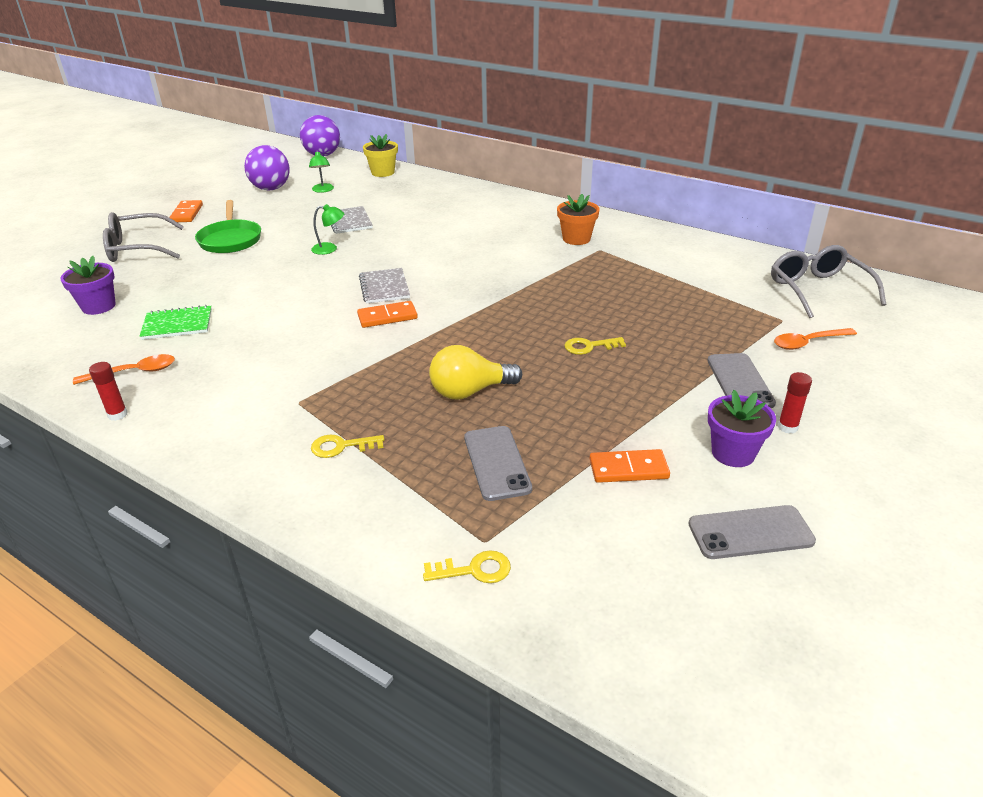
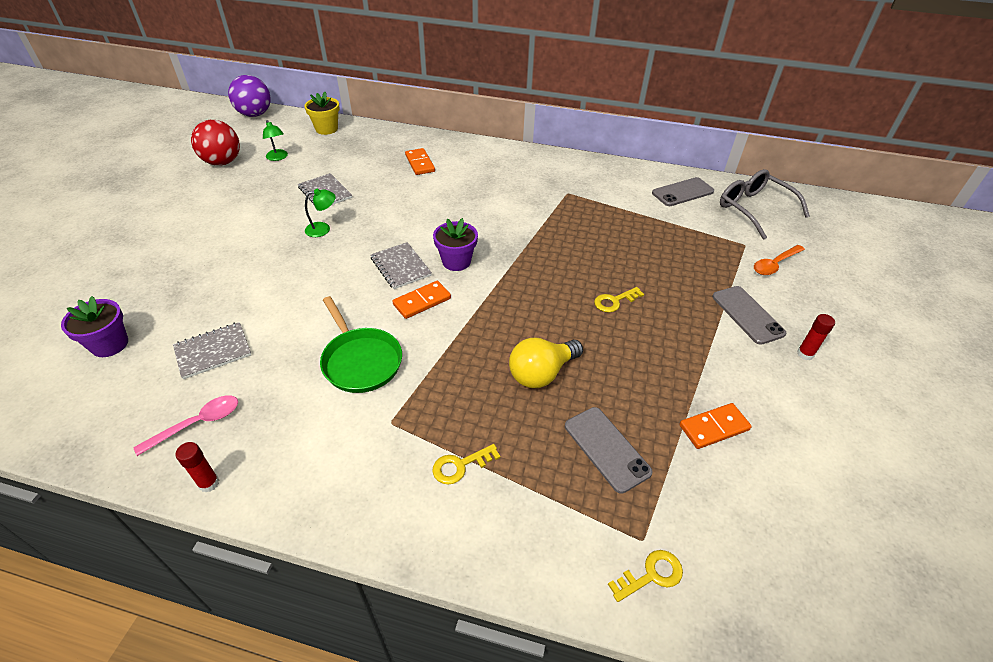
camera: 20 degrees left, 10 degrees up
(134, 372) = (197, 423): orange spoon -> pink spoon
(137, 249) = (114, 260): grey glasses -> none
(177, 324) = (213, 351): green notebook -> grey notebook
(186, 213) = (146, 206): orange domino -> orange domino (420, 163)
(230, 240) = (213, 233): green pan -> green pan (360, 361)
(271, 189) = (222, 162): purple ball -> red ball
(576, 239) = (542, 183): orange flower pot -> none
(733, 453) = (781, 390): purple flower pot -> purple flower pot (456, 261)
(750, 533) = (835, 469): grey phone -> grey phone (682, 192)

